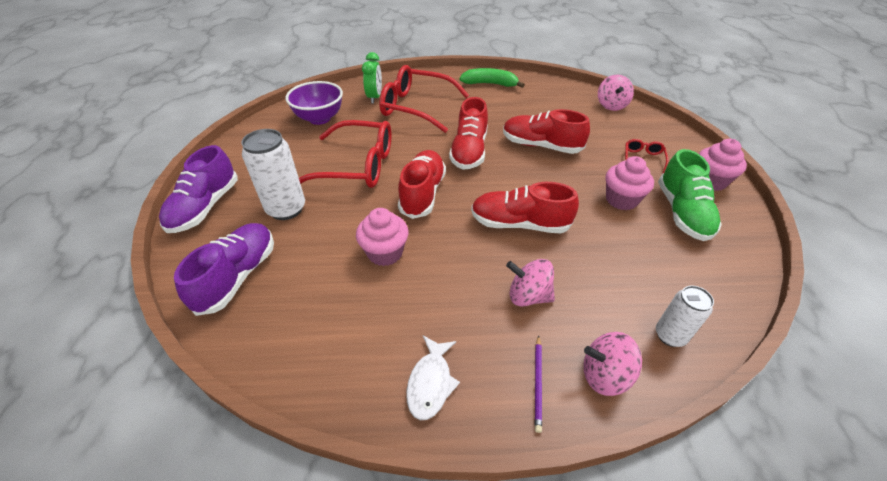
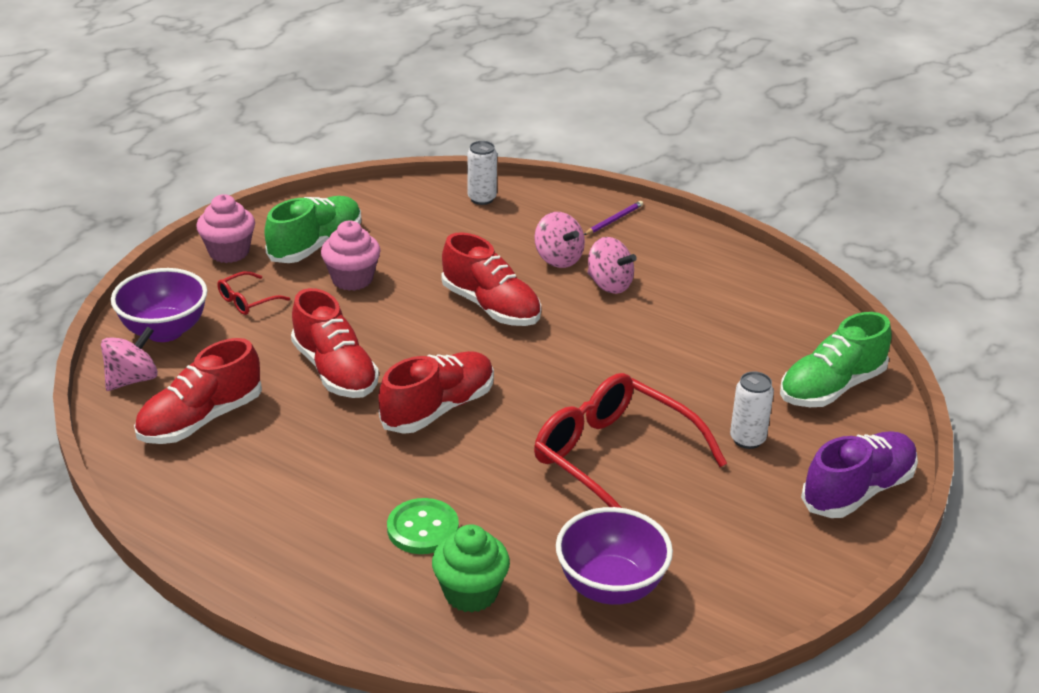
camera: 145 degrees left, 10 degrees down
(238, 276) = (831, 387): purple shoe -> green shoe
(286, 209) = (747, 439): white can -> white can, size x0.61
(374, 97) = (471, 593): green clock -> green cupcake
(385, 253) = (660, 343): pink cupcake -> none
(416, 107) = (423, 528): red glasses -> green button
(422, 193) = (561, 382): red shoe -> red shoe (200, 420)
(430, 383) = (693, 250): white fish -> none
(490, 84) = (232, 517): green banana -> none
(604, 375) = (561, 204): pink spinning top -> pink spinning top (609, 284)
(643, 128) = (165, 331): none -> purple bowl

